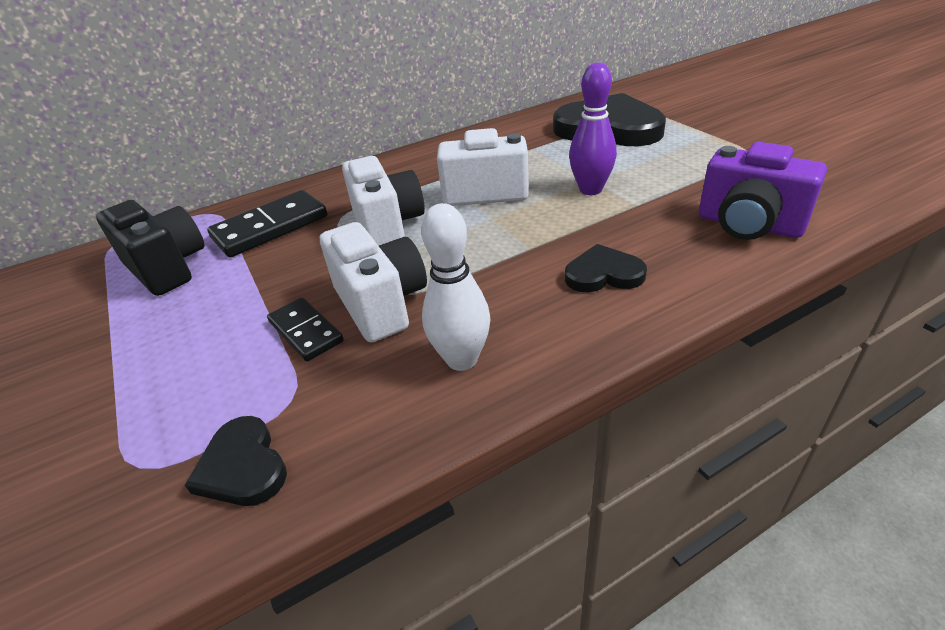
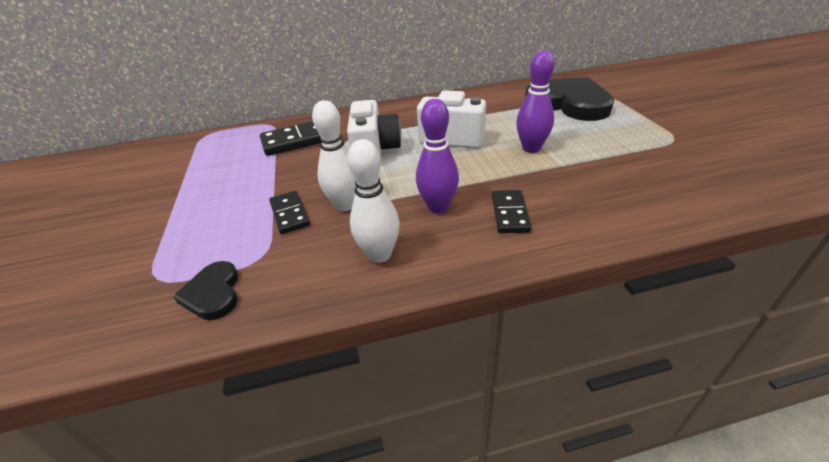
camera: 15 degrees right, 0 degrees up
(167, 268) = (228, 156): black camera -> none
(381, 304) = (345, 205): white camera -> white bowling pin
(509, 283) = (438, 207): none -> purple bowling pin
(603, 274) = (509, 213): black heart -> black domino
(748, 225) = (645, 197): purple camera -> none

